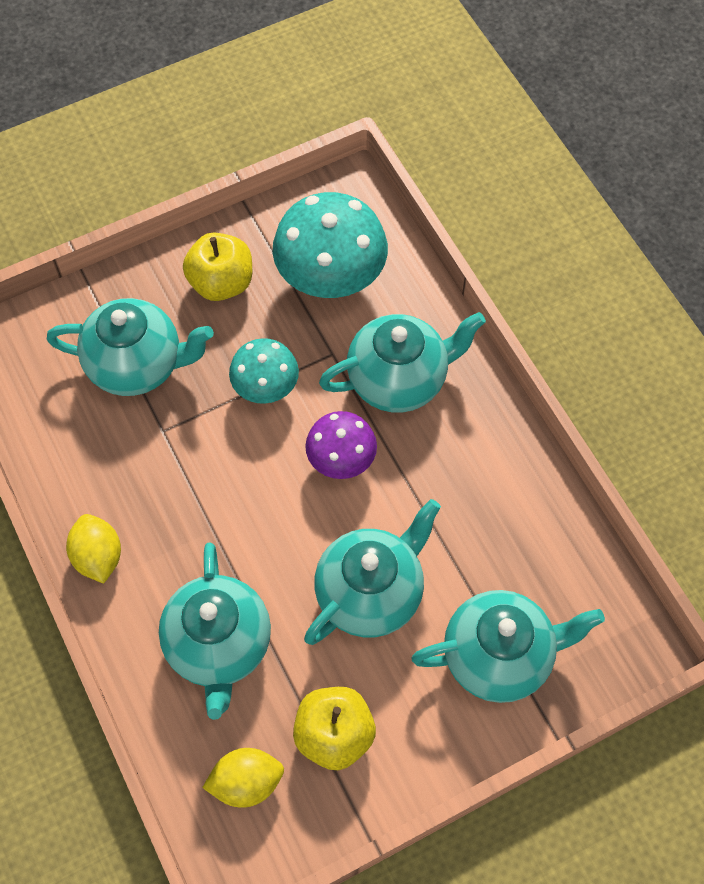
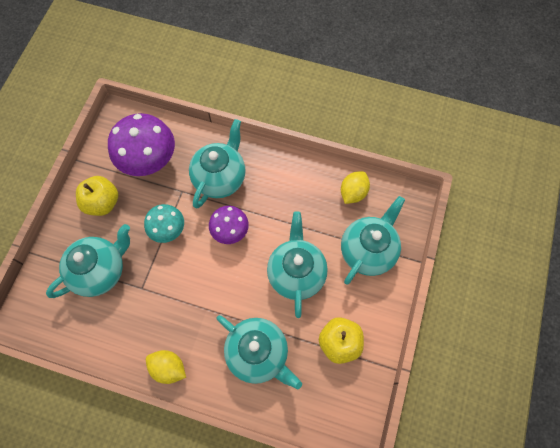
camera: 45 degrees left, 5 degrees up
(246, 782) = (326, 396): yellow lemon -> yellow lemon (353, 192)
(331, 278) = (149, 161): turquoise mushroom -> purple mushroom

